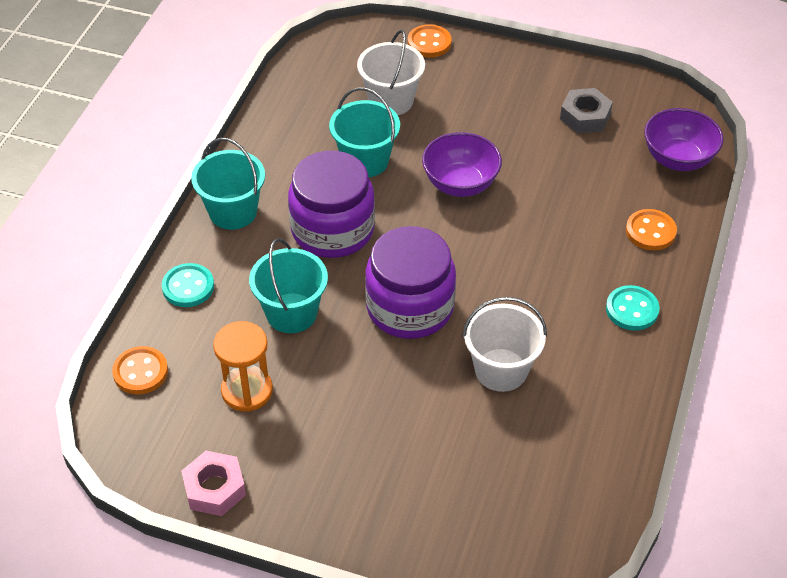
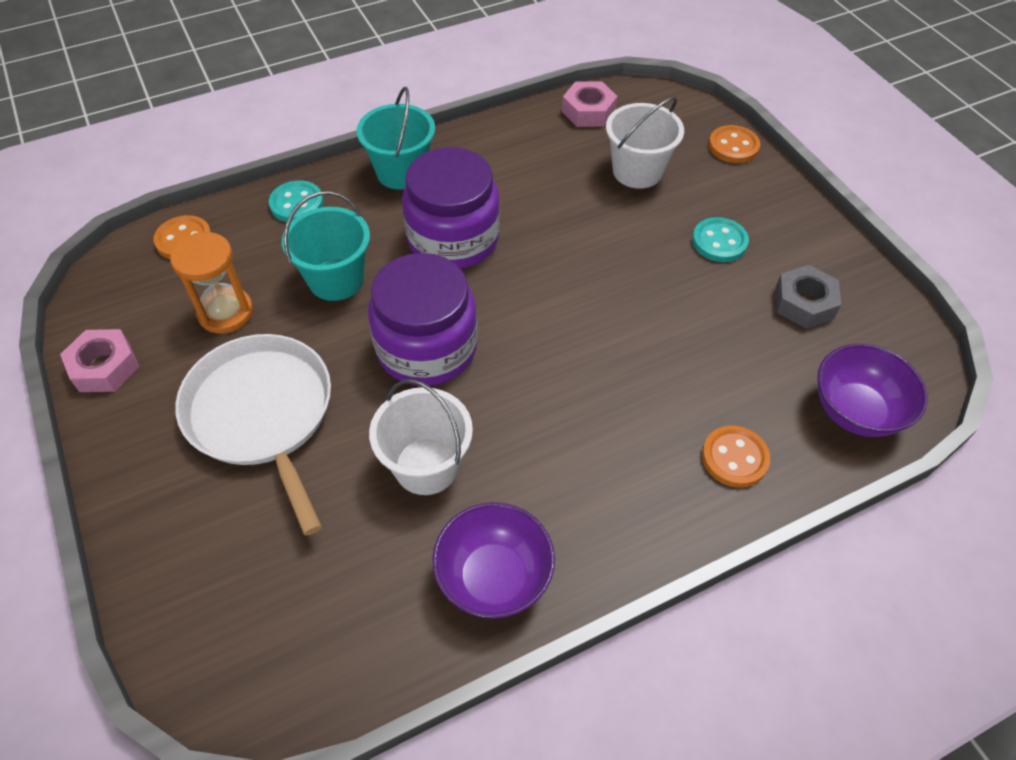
camera: 45 degrees right, 5 degrees up
(305, 80) = (588, 111): none -> pink nut
(364, 425) = (262, 414): none -> white pan
(365, 161) = (552, 204): turquoise bucket -> none
(460, 184) = (606, 279): purple bowl -> purple bowl (494, 577)
(632, 309) = (617, 517): turquoise button -> turquoise button (719, 241)

